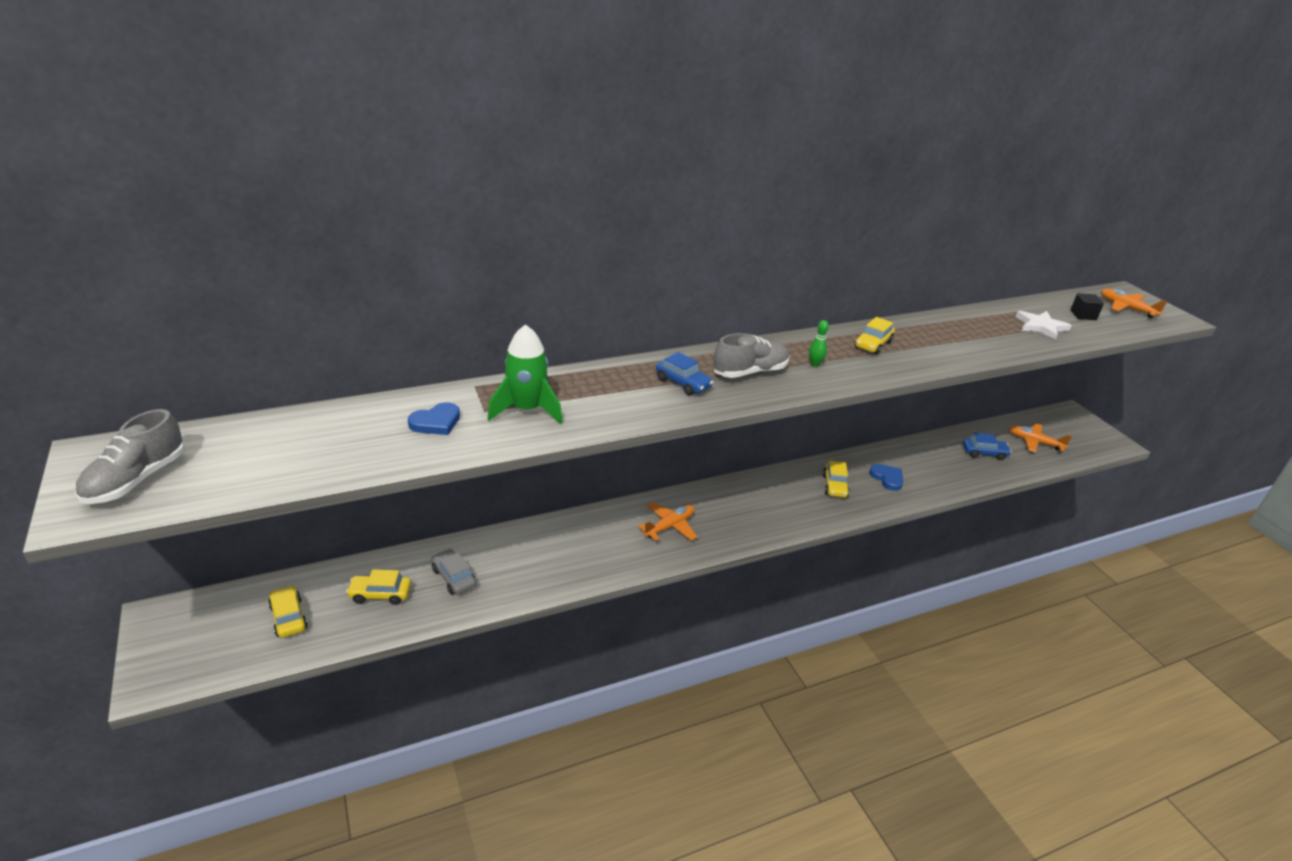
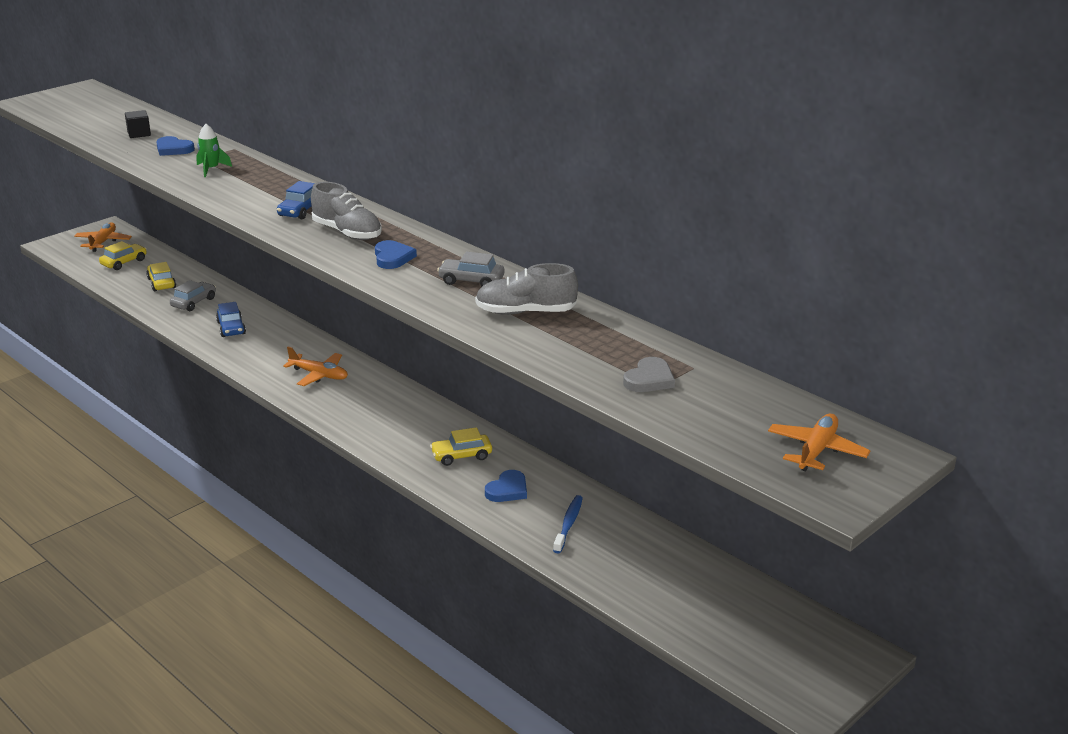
camera: 70 degrees right, 5 degrees down
(136, 480) = (62, 103): grey shoe -> grey shoe (525, 312)
(526, 410) = (211, 169): green rocket -> green rocket, size x0.59
(815, 364) = (392, 257): green bowling pin -> blue heart
(873, 344) = (471, 281): yellow car -> grey car
(935, 466) = (568, 524): none -> blue toothbrush
(984, 453) = (640, 563): blue car -> blue car (231, 328)
(1034, 442) = (718, 611): orange plane -> orange plane (103, 242)
(1041, 326) = (649, 379): white star -> grey heart
(1083, 315) = (735, 412): black cube -> black cube (139, 134)

